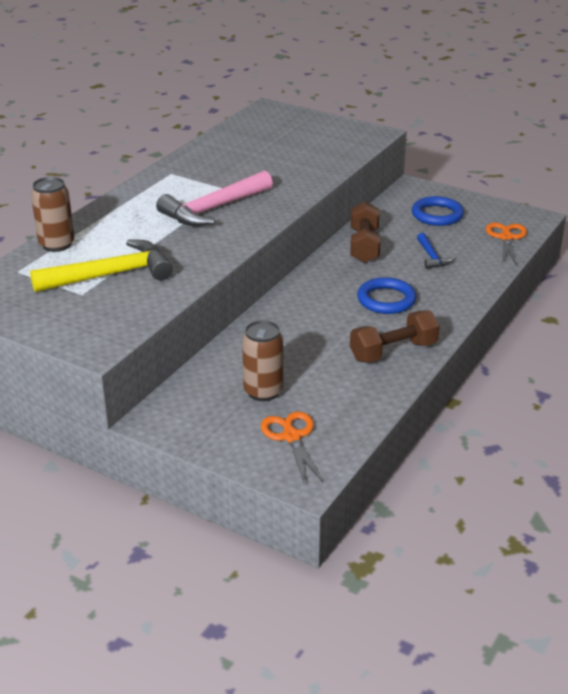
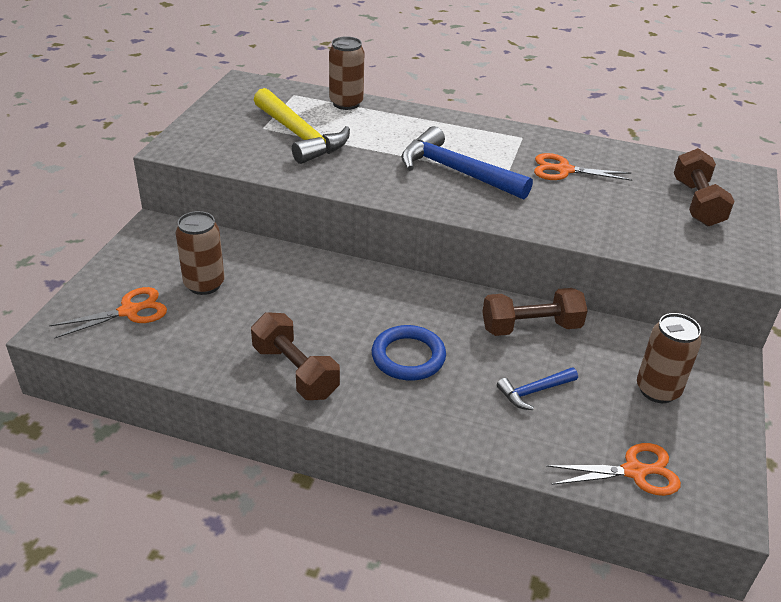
camera: 75 degrees right, 5 degrees up
(213, 209) = (456, 171): pink hammer -> blue hammer
(231, 167) = (563, 170): none -> orange scissors
(296, 131) = (697, 203): none -> brown dumbbell
(437, 215) = (657, 390): blue ring -> brown can

